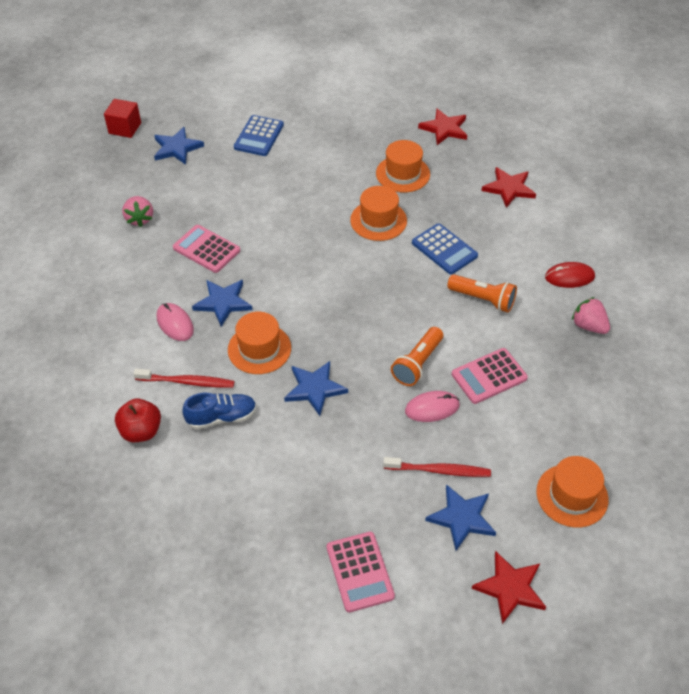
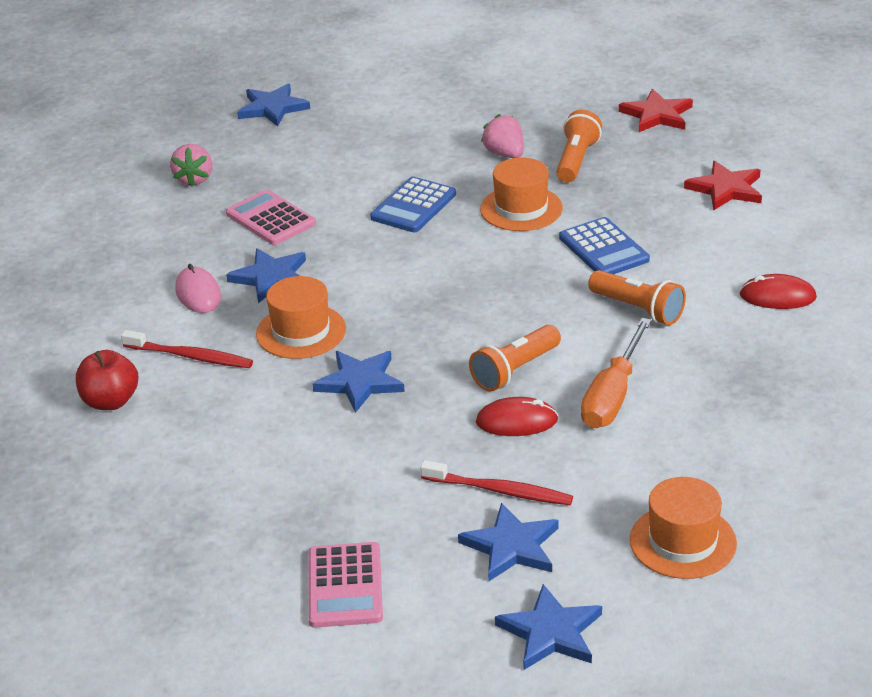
camera: 15 degrees right, 15 degrees down
(125, 128) = (211, 82): red cube -> none
(221, 417) = (222, 399): blue shoe -> none
(259, 136) = (389, 104): blue calculator -> blue calculator (413, 206)
(403, 174) = (576, 160): orange hat -> orange flashlight
(432, 408) = (516, 421): pink mouse -> red mouse
(489, 376) = (613, 395): pink calculator -> orange screwdriver
(510, 588) = (550, 632): red star -> blue star
(588, 326) = (784, 354): pink strawberry -> pink strawberry (505, 154)

